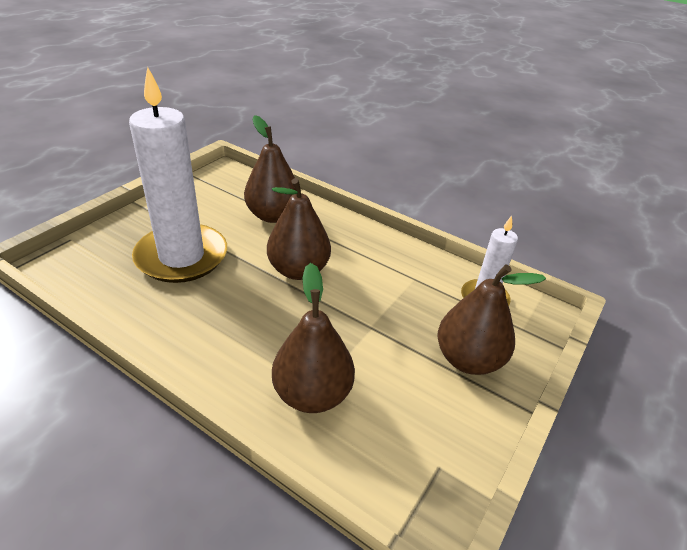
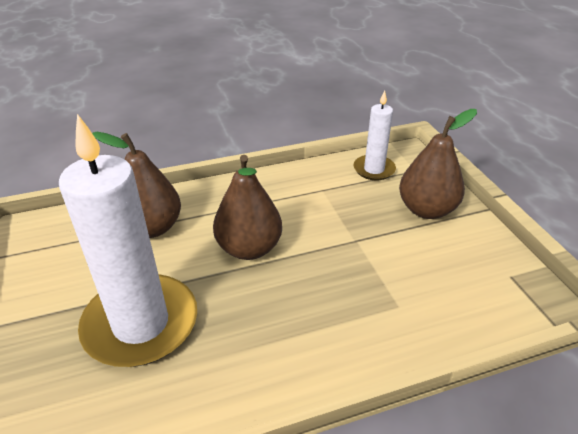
camera: 50 degrees left, 0 degrees up
(312, 394) = (404, 310): brown pear -> none

